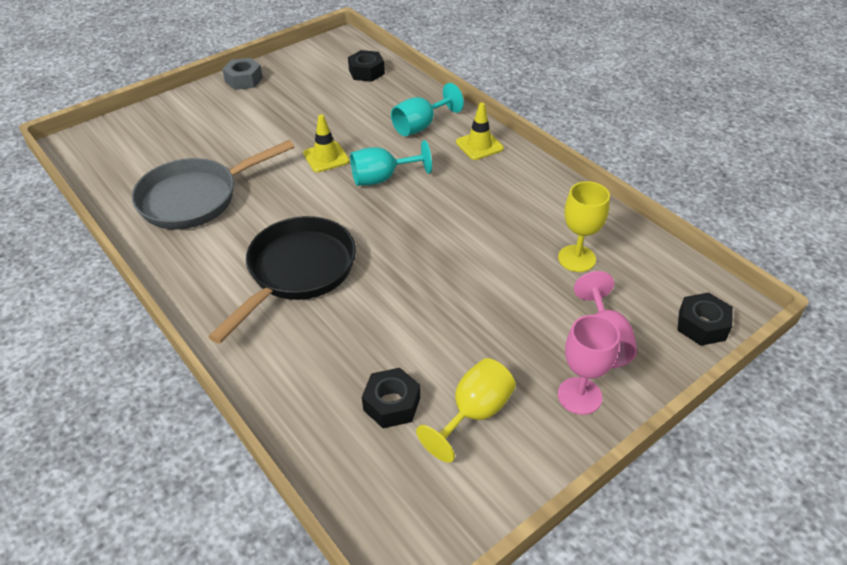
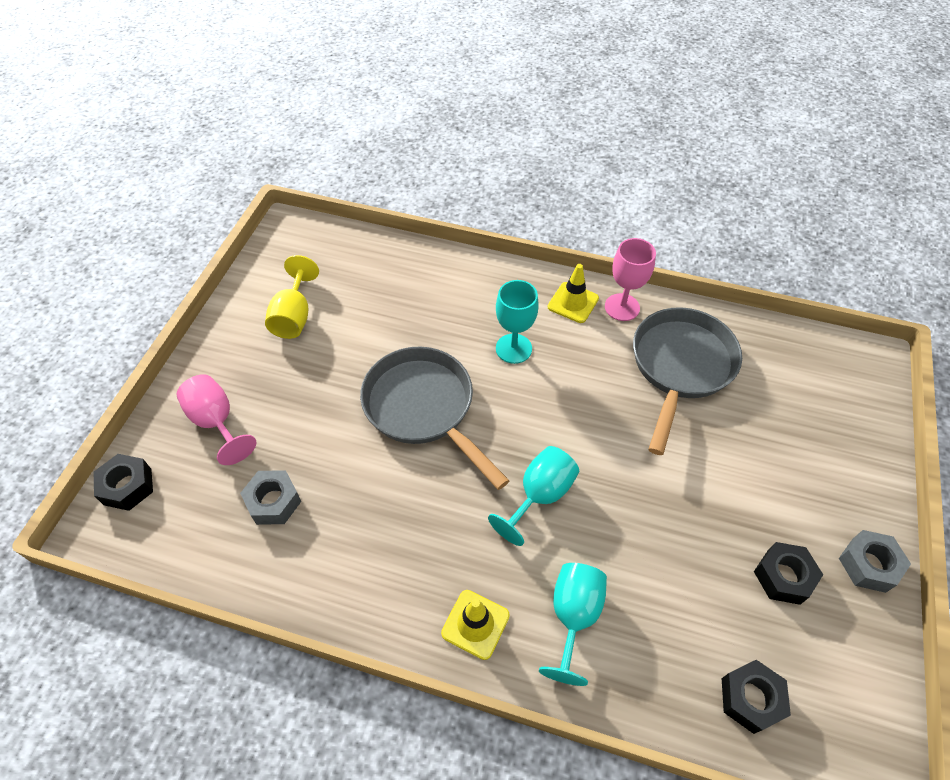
camera: 145 degrees right, 10 degrees up
(297, 272) = (513, 348): black pan -> turquoise goblet
(326, 157) = (625, 490): yellow traffic cone -> yellow traffic cone (573, 302)
(392, 404) = (355, 294): black nut -> black nut (783, 577)
(414, 265) = (423, 408): none -> grey pan
(576, 258) = (273, 501): yellow goblet -> grey nut
(579, 396) = (221, 366): pink goblet -> pink goblet (622, 307)

